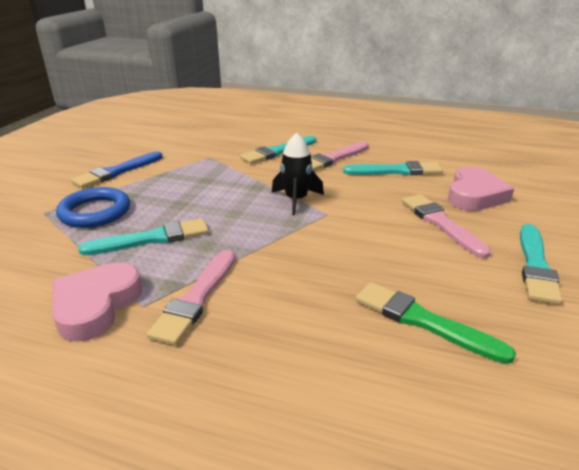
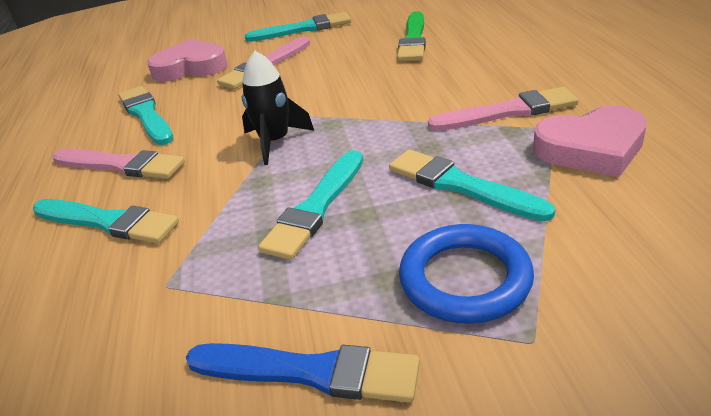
camera: 115 degrees left, 5 degrees up
(207, 195) = (316, 207): none -> turquoise brush

